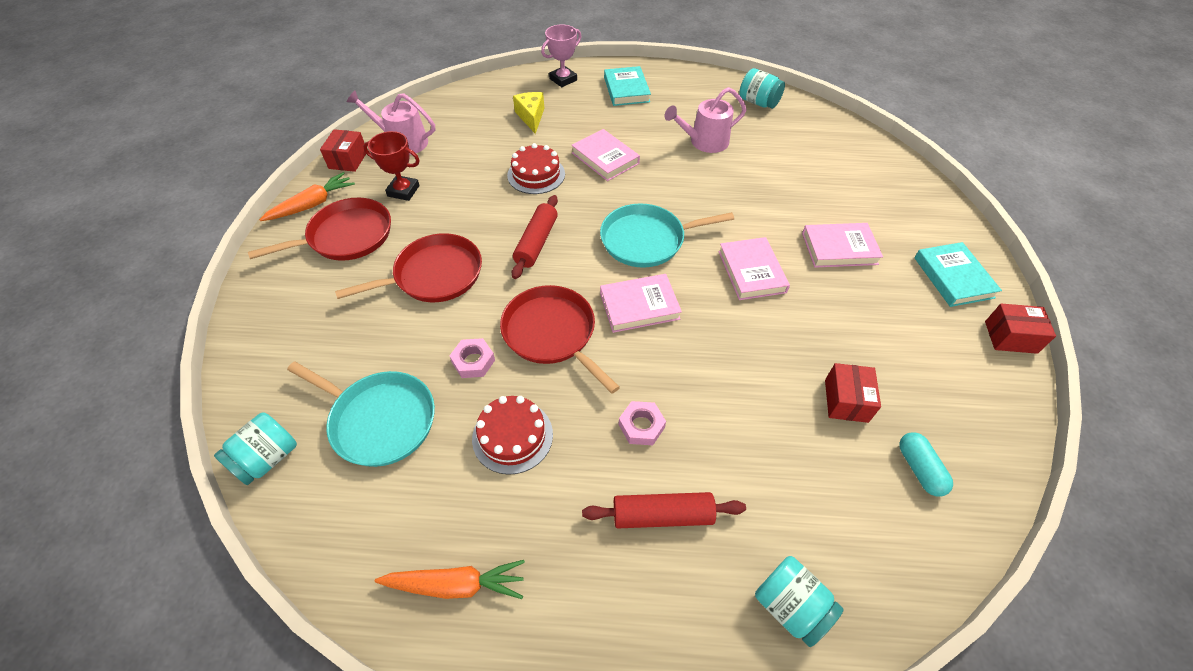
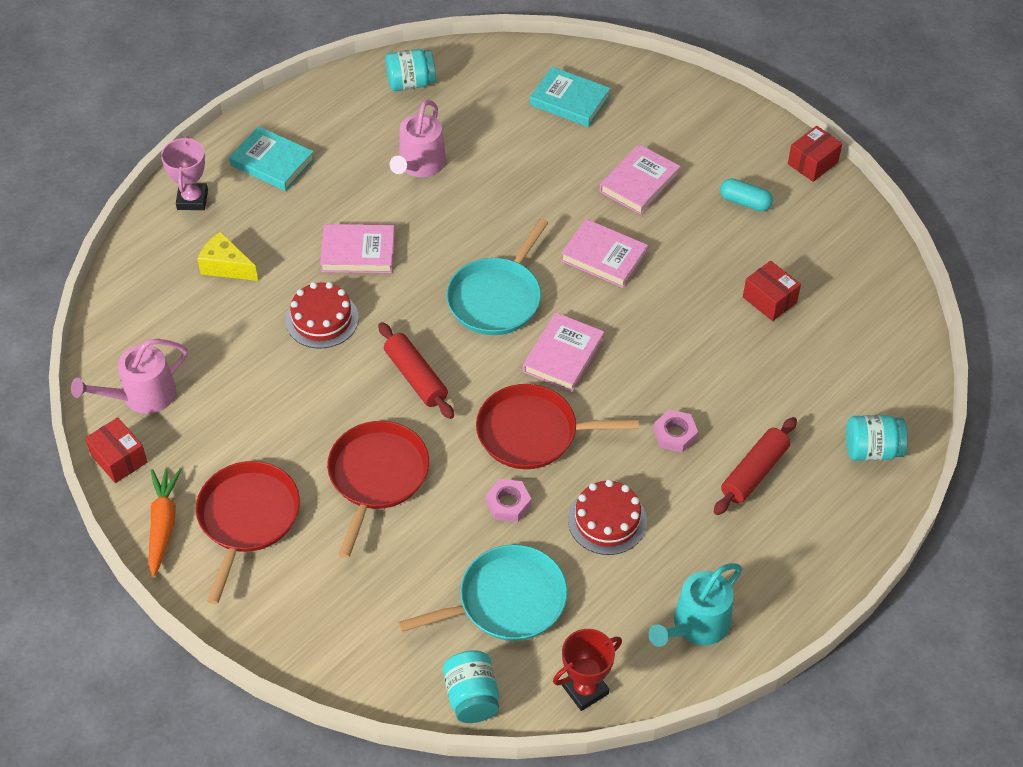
camera: 50 degrees left, 0 degrees up
(403, 191) = (227, 437): red trophy -> red trophy (585, 689)
(456, 584) = (696, 625): orange carrot -> turquoise watering can
(919, 469) = (852, 306): turquoise capsule -> turquoise capsule (745, 202)
(953, 277) = (735, 143): turquoise book -> turquoise book (570, 101)

